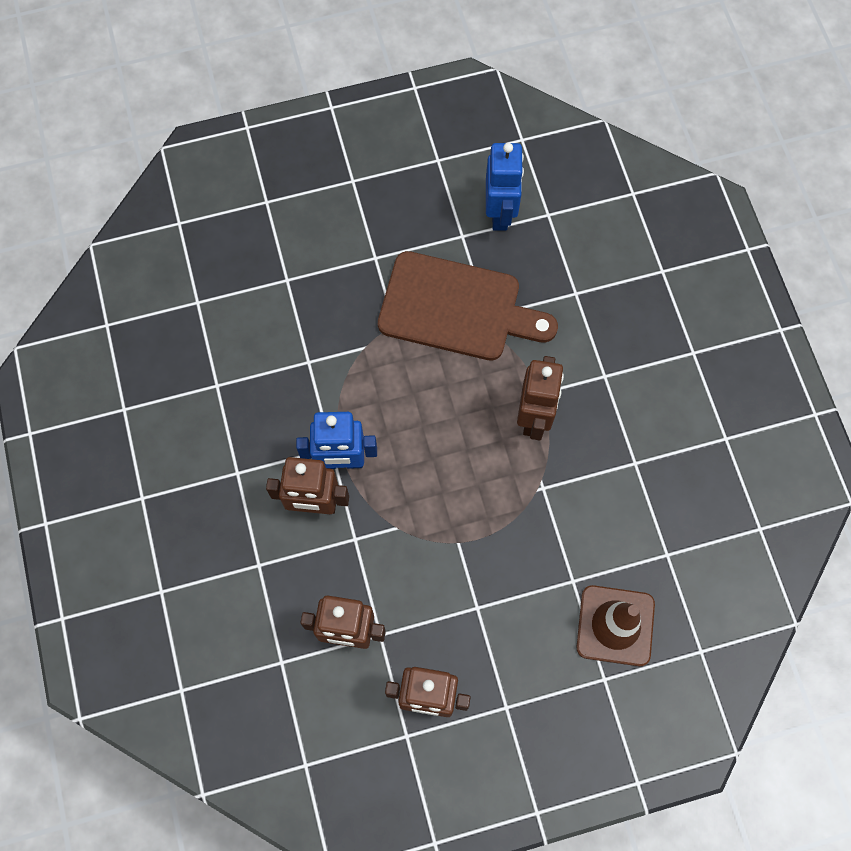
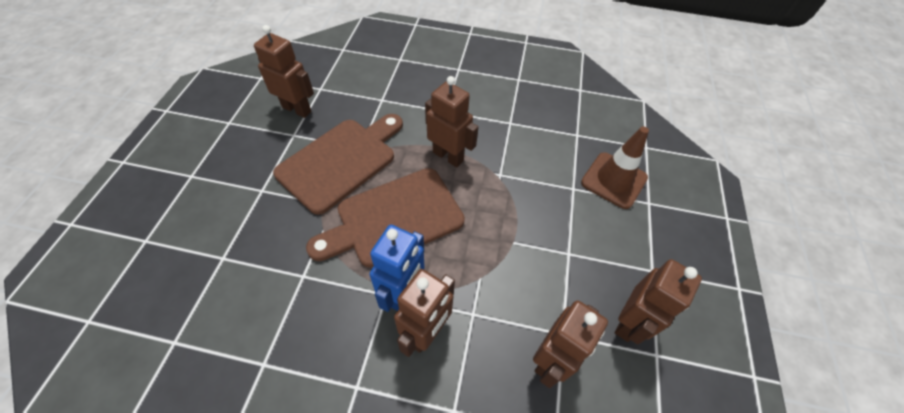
camera: 65 degrees left, 15 degrees down
(417, 406) = (394, 218): none -> brown cutting board
(500, 213) = (297, 109): blue robot -> brown robot

